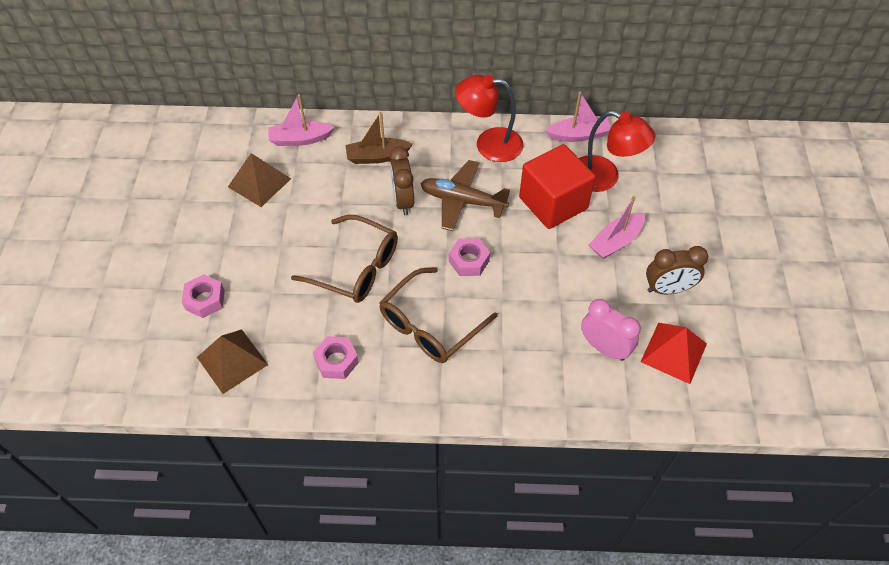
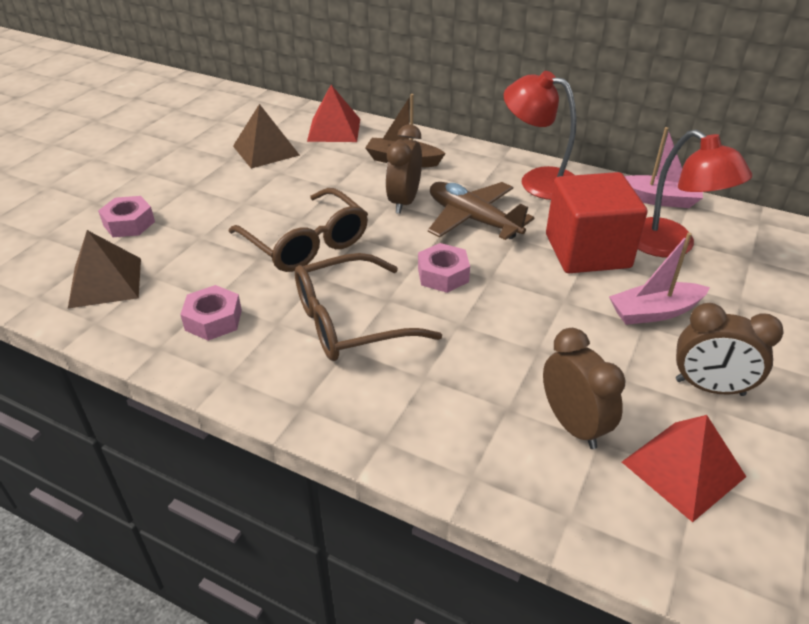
camera: 25 degrees right, 15 degrees down
(300, 139) = (334, 130): pink boat -> red pyramid
(604, 348) = (573, 425): pink clock -> brown clock

